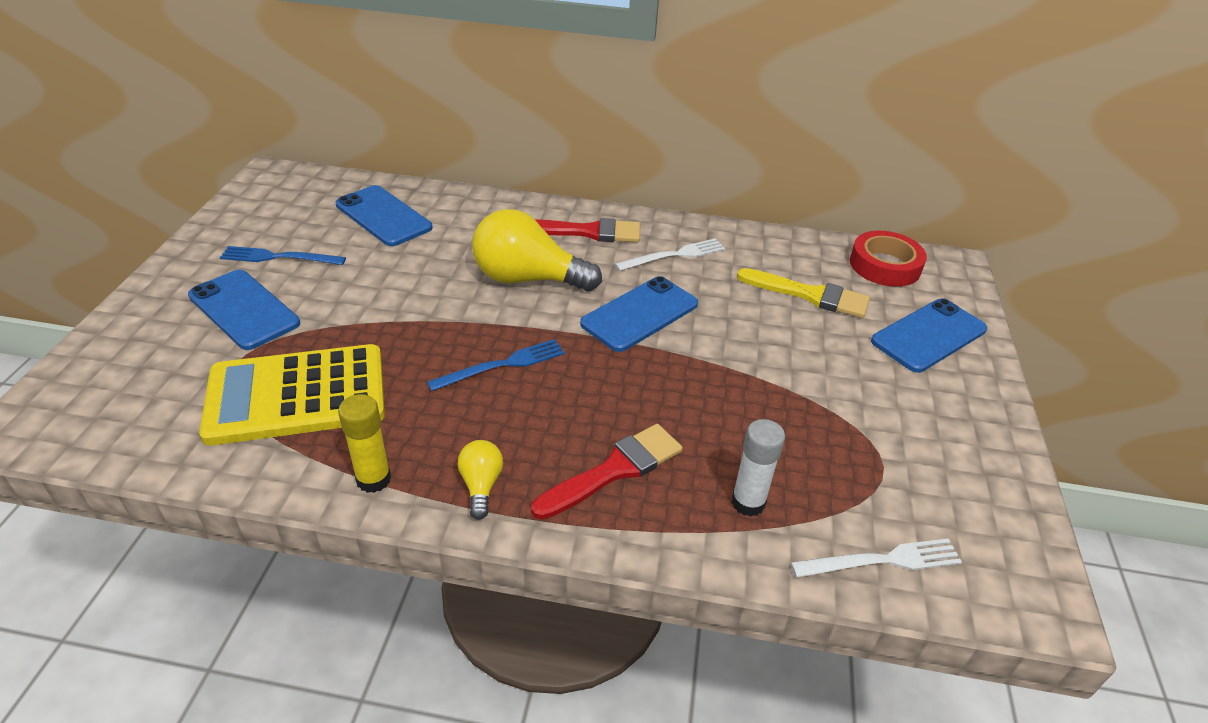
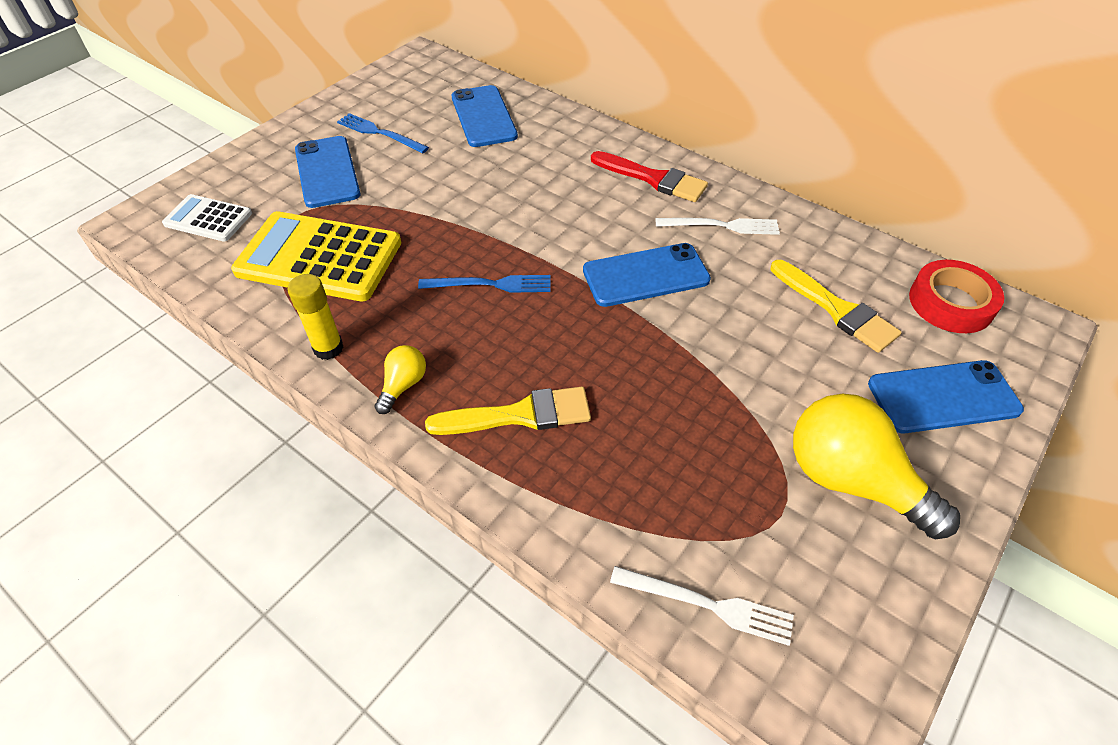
camera: 30 degrees right, 10 degrees up
(125, 396) = (208, 219): none -> white calculator
(528, 279) = (566, 210): yellow light bulb -> yellow light bulb (851, 481)
(614, 470) = (519, 415): red brush -> yellow brush
(748, 502) = (617, 493): white glue stick -> none

